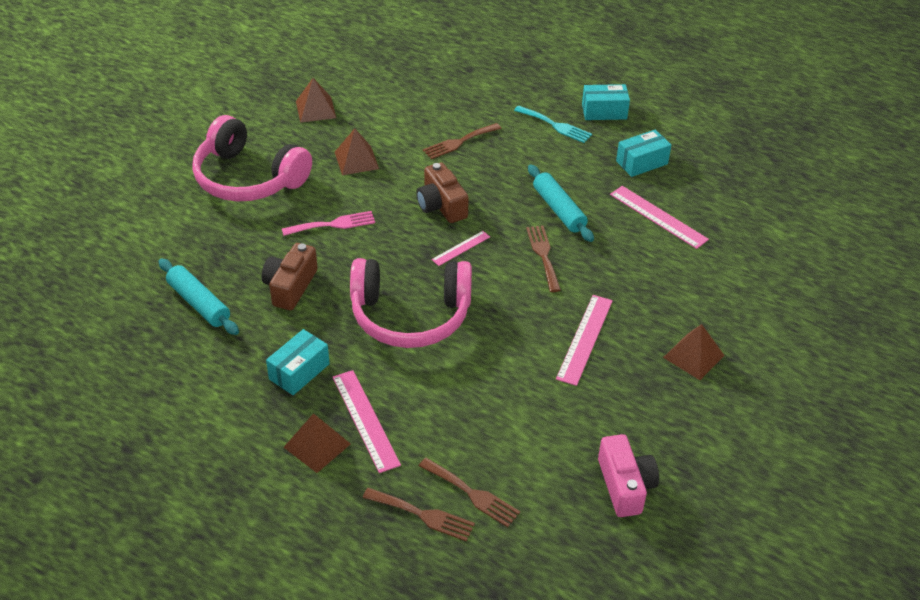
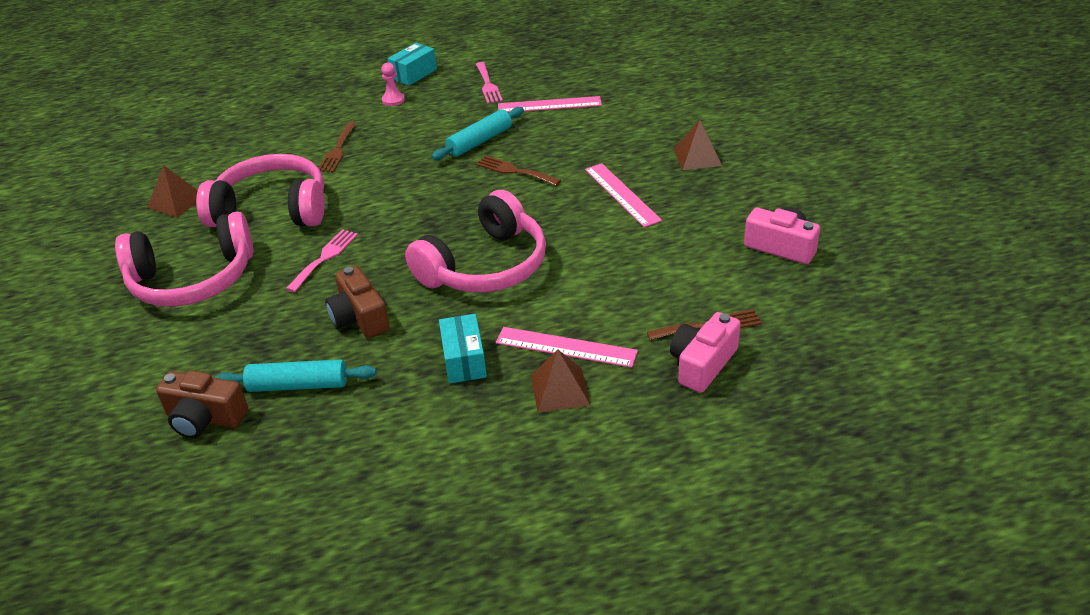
camera: 45 degrees left, 5 degrees down
(356, 160) = (272, 209): brown pyramid -> pink headphones
(423, 515) = (702, 364): brown fork -> pink camera
(441, 205) = (391, 192): brown camera -> brown camera (205, 418)
(461, 248) = (450, 205): pink ruler -> none
(555, 125) = (393, 100): turquoise fork -> pink pawn
(559, 210) = (479, 141): turquoise rolling pin -> turquoise rolling pin turned 60 degrees counterclockwise
(641, 162) = (488, 85): turquoise box -> pink fork

